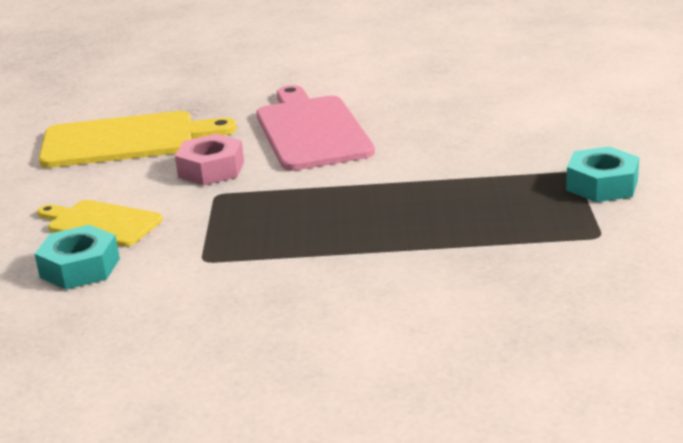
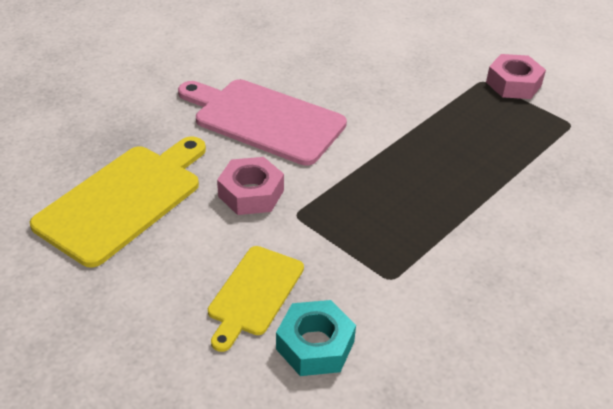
camera: 50 degrees left, 15 degrees up
(101, 223) = (254, 293): yellow cutting board -> yellow cutting board turned 45 degrees counterclockwise
(602, 185) = (513, 84): turquoise nut -> pink nut

